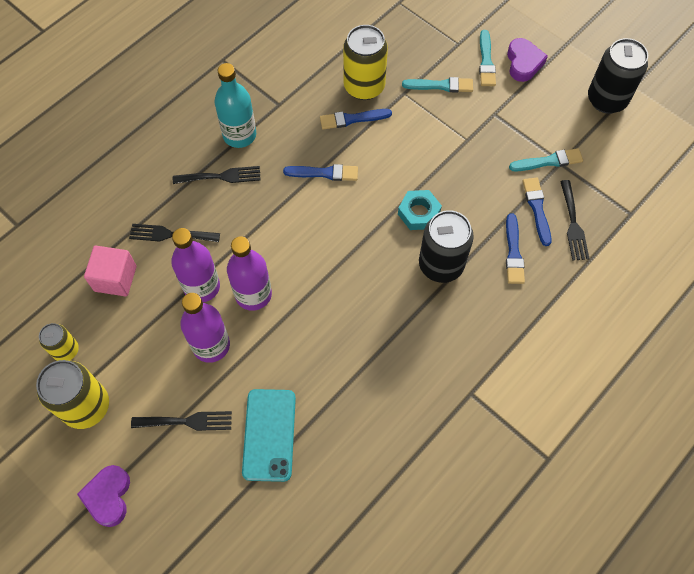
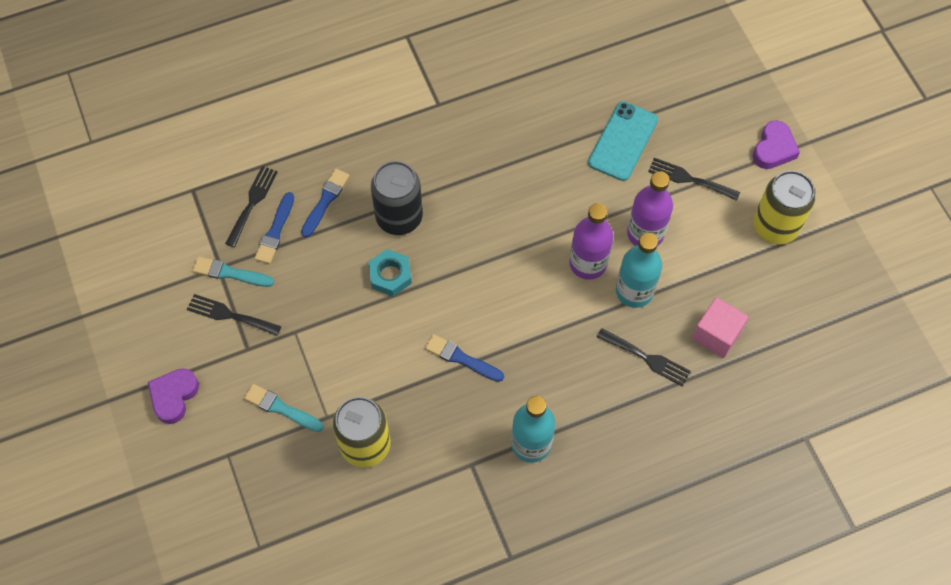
camera: 155 degrees left, 0 degrees up
(66, 350) = (782, 284): yellow can -> none
(202, 287) = (634, 291): purple bottle -> turquoise bottle
(221, 176) = (570, 401): black fork -> black fork (230, 315)
(352, 119) = (400, 409): blue brush -> none
(486, 61) = (212, 417): turquoise brush -> none
(606, 100) = (121, 313): black can -> none

